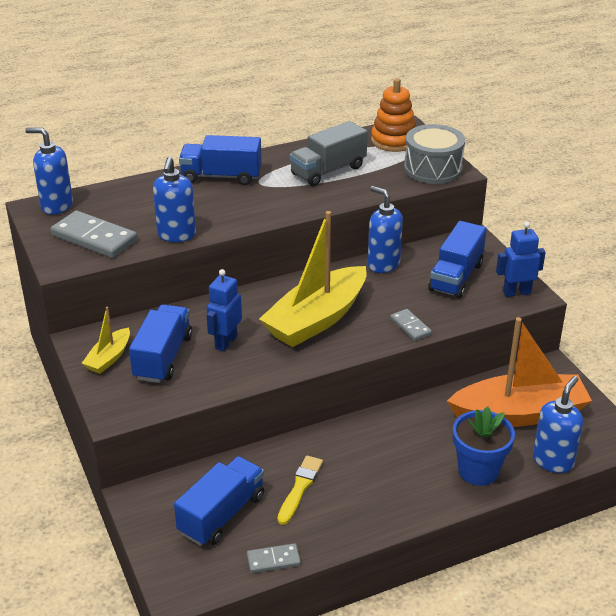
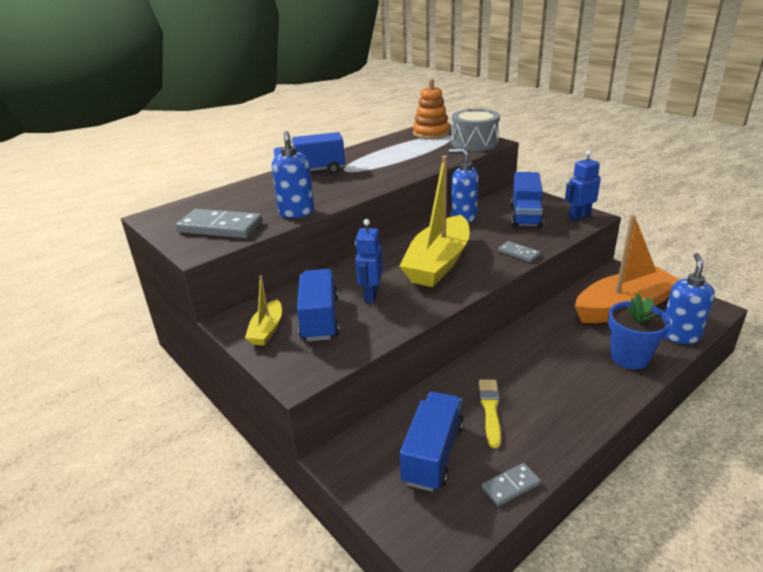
camera: 15 degrees left, 5 degrees down
(56, 206) = (172, 212): blue soap dispenser -> none
(328, 171) = (395, 156): grey truck -> none

